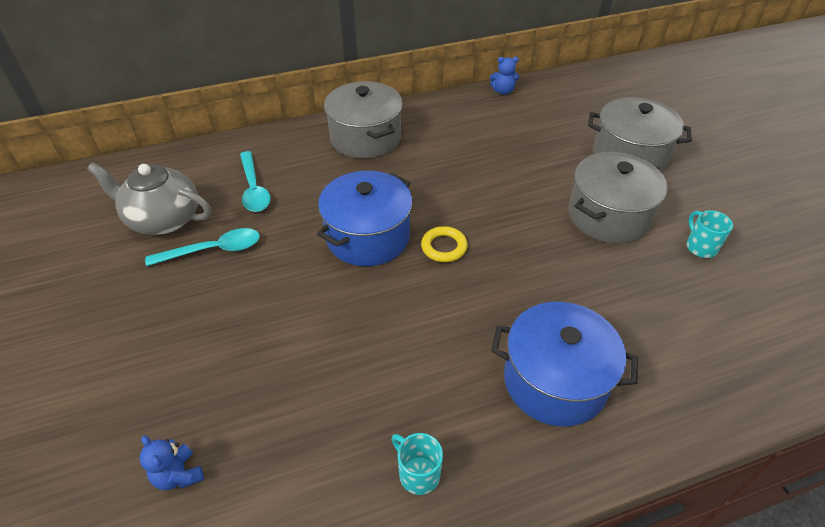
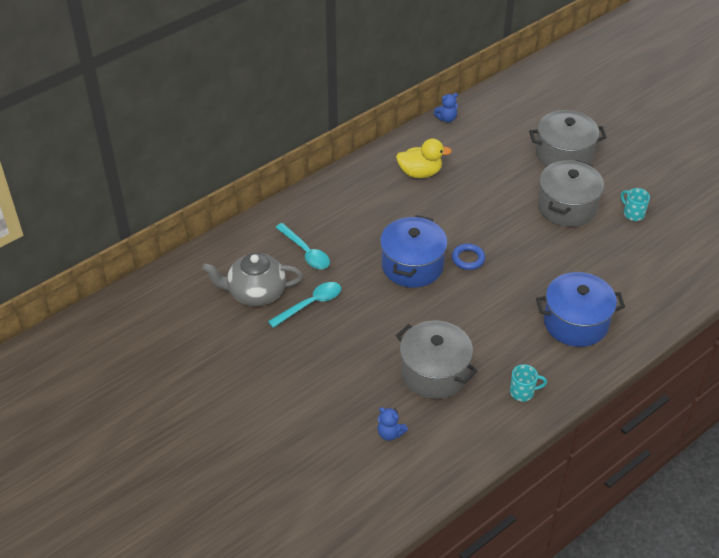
camera: 20 degrees left, 0 degrees up
(365, 138) = (362, 188): grey pot -> grey pot (434, 373)
(418, 474) = (523, 392): turquoise mug -> turquoise mug turned 150 degrees clockwise
(441, 137) = (420, 173): none -> yellow duck
(444, 247) = (468, 259): yellow ring -> blue ring

